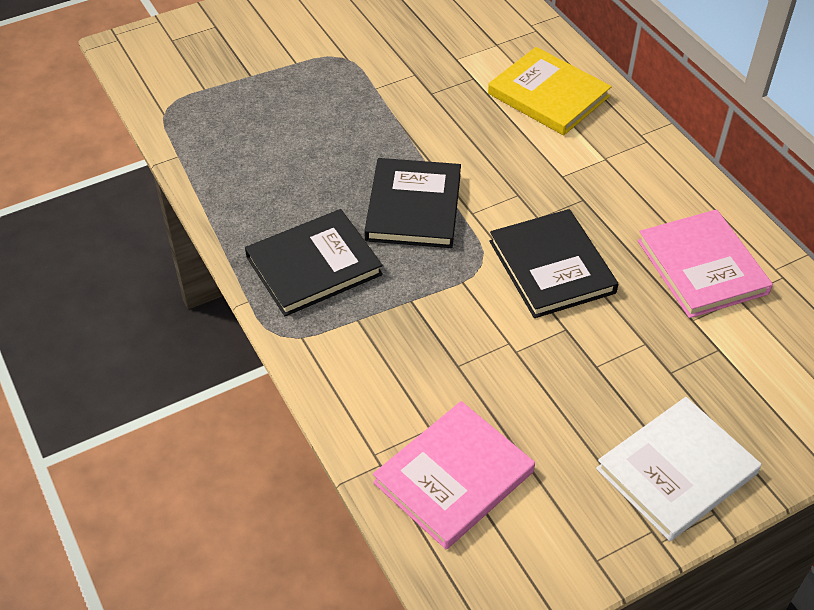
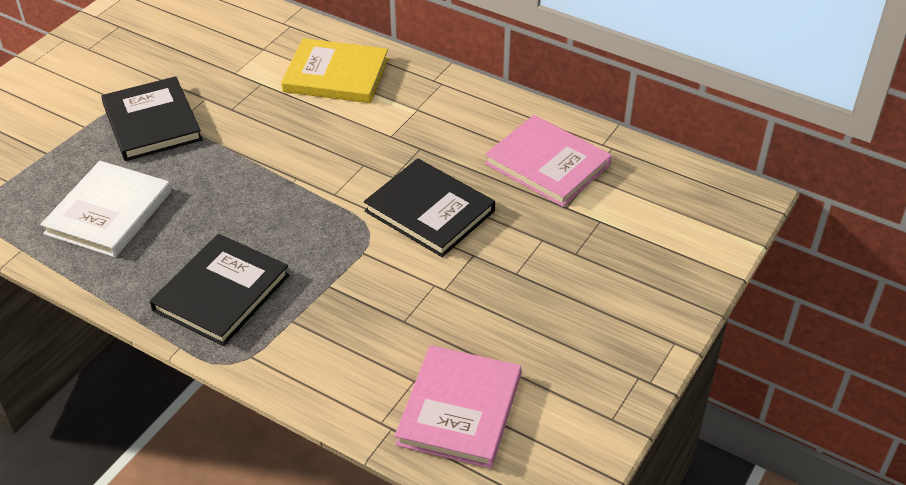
camera: 30 degrees left, 5 degrees down
(414, 207) = (279, 209): black book -> black book (152, 122)
(676, 471) = (627, 325): white book -> white book (108, 212)

